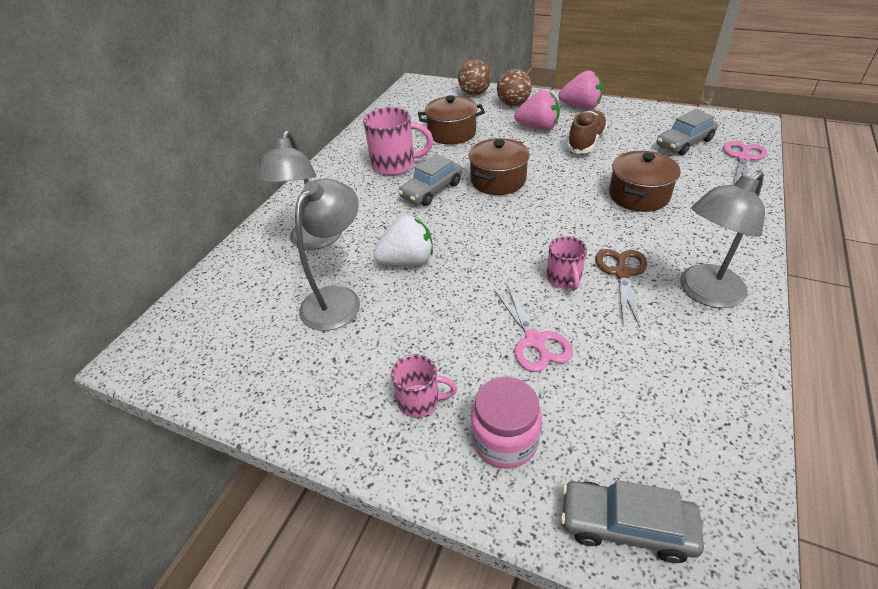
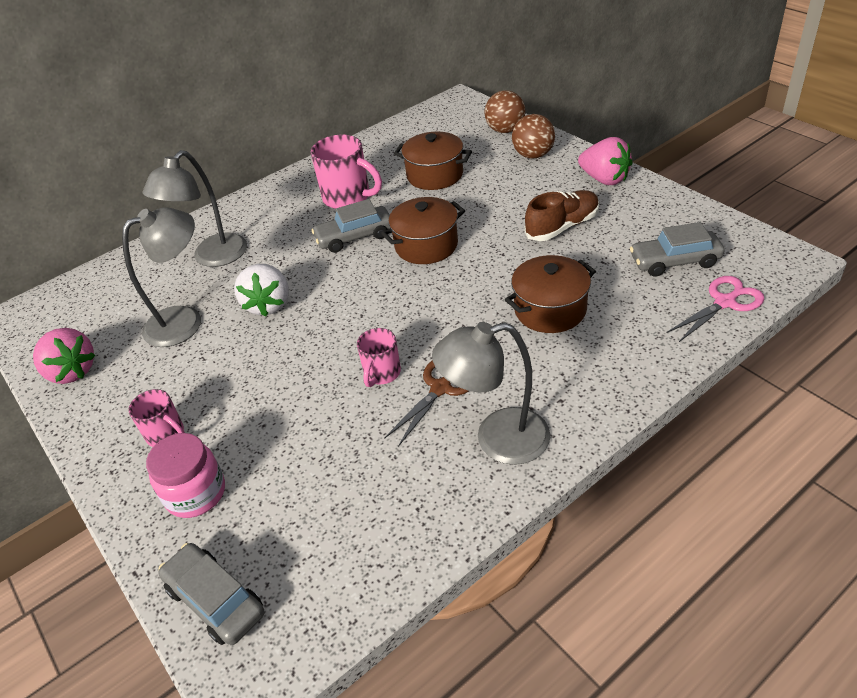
camera: 30 degrees right, 0 degrees up
(407, 261) = (268, 304): white strawberry -> white strawberry turned 75 degrees clockwise
(534, 340) = (299, 421): pink scissors -> none
(538, 128) = (529, 193): pink strawberry -> pink strawberry (72, 371)

